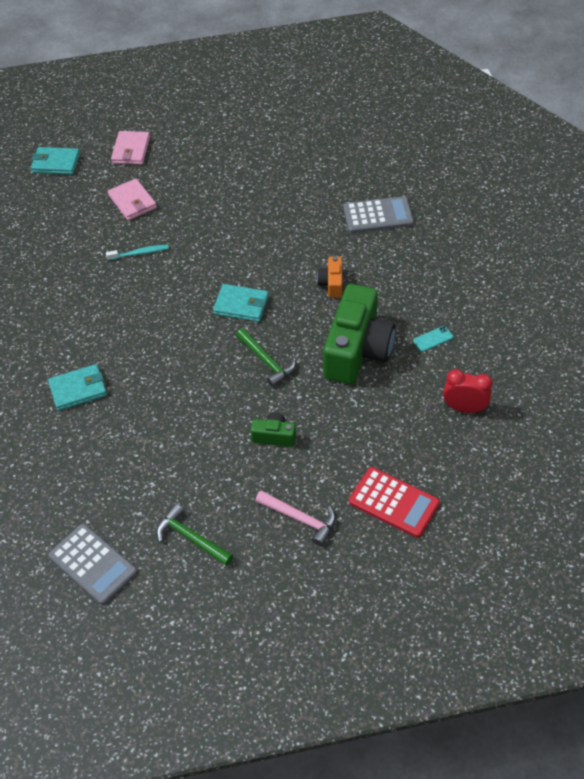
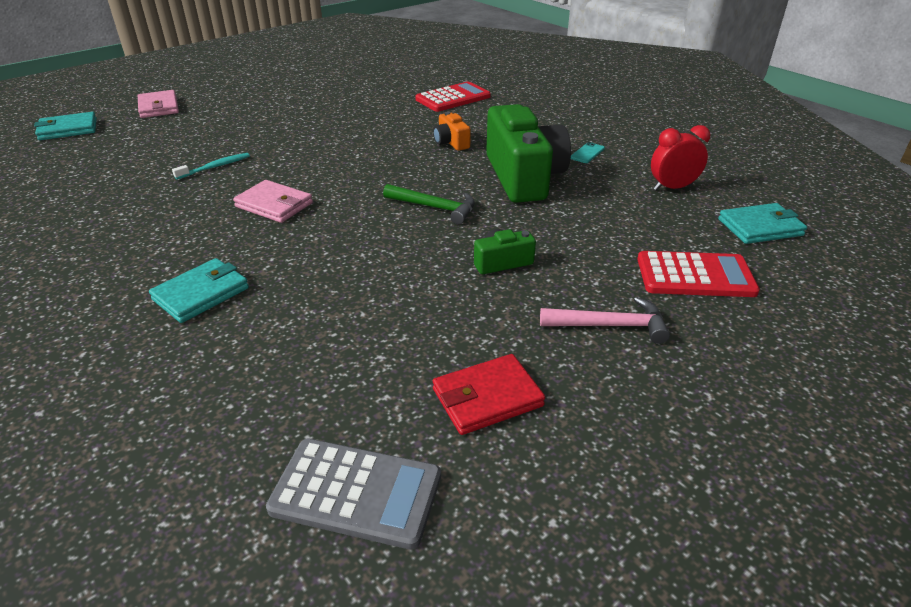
camera: 30 degrees left, 15 degrees down
(132, 202) = (182, 136): pink wallet -> pink wallet (274, 205)
(191, 538) = (487, 397): green hammer -> red wallet
(241, 305) = (367, 176): turquoise wallet -> turquoise wallet (760, 227)
(378, 215) = (453, 98): grey calculator -> red calculator

